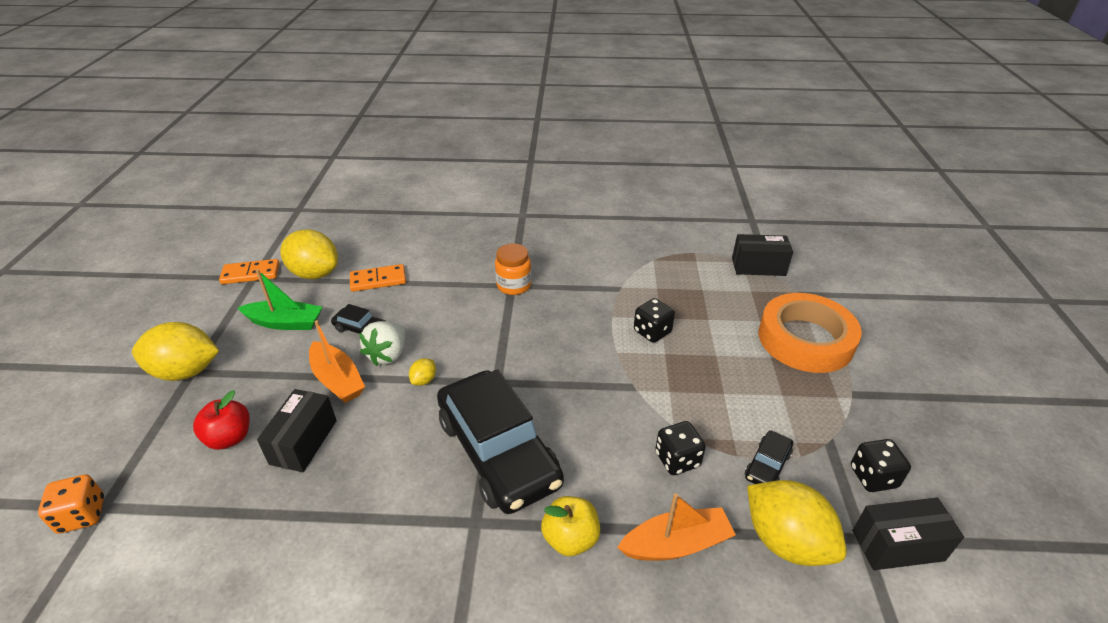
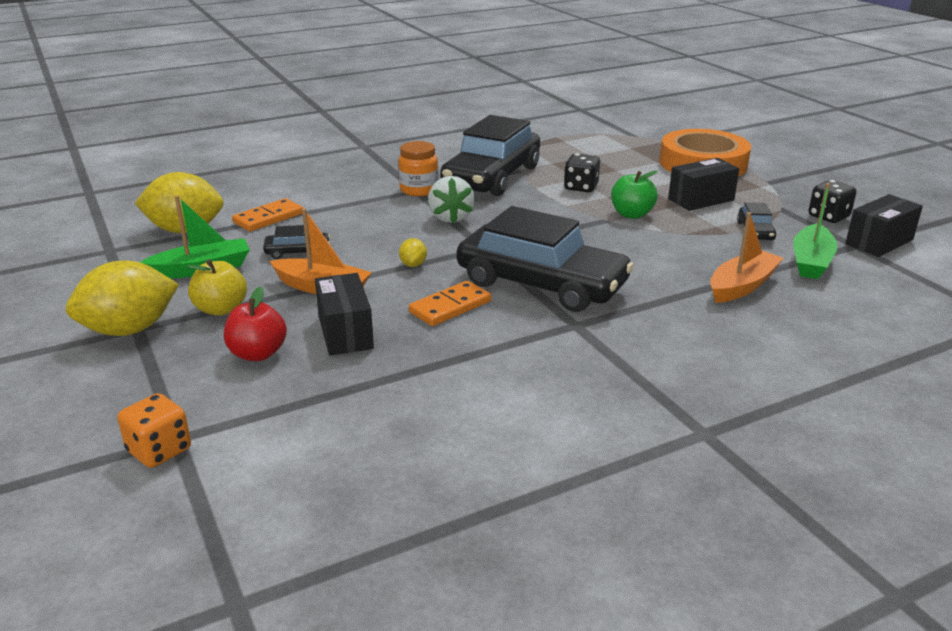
camera: 30 degrees left, 10 degrees down
(251, 274) = (101, 248): orange domino -> orange domino (450, 307)
(388, 355) = (353, 260): white strawberry -> white strawberry (450, 217)
(570, 538) = (663, 308): yellow apple -> yellow apple (221, 309)
(587, 289) = (492, 177): none -> black car
(664, 389) = (631, 214): none -> green apple
(677, 459) = (689, 247): black dice -> none
(758, 267) = (619, 133): black box -> black box (701, 200)
(786, 541) = (811, 261): yellow lemon -> green boat

